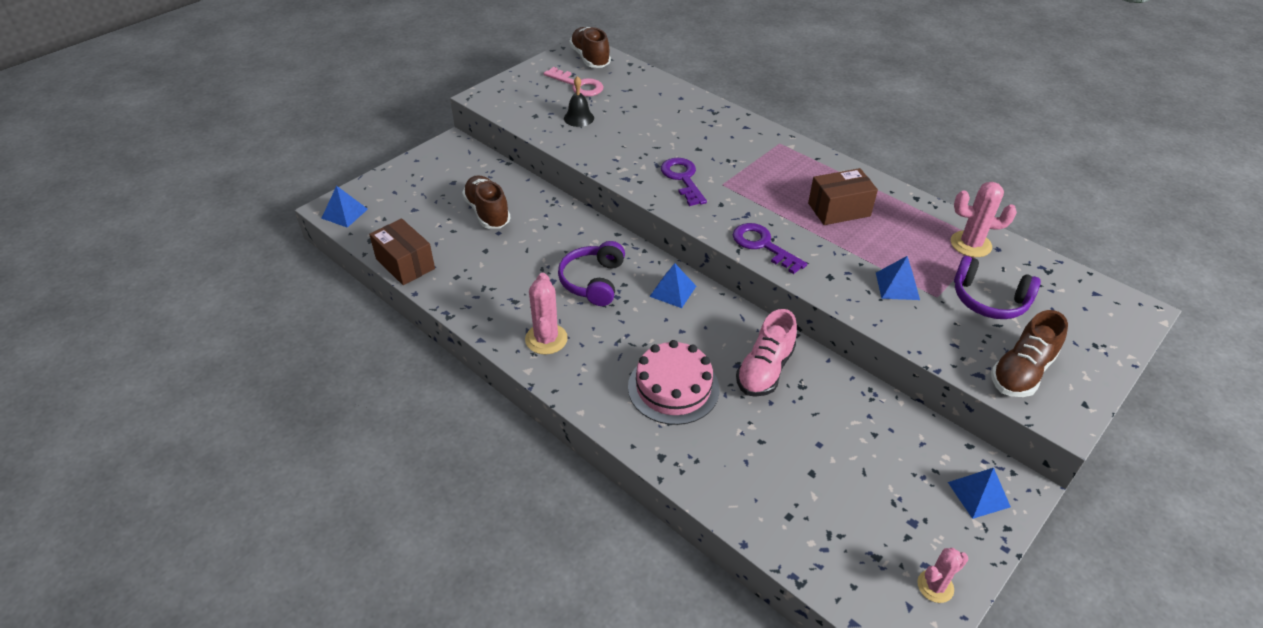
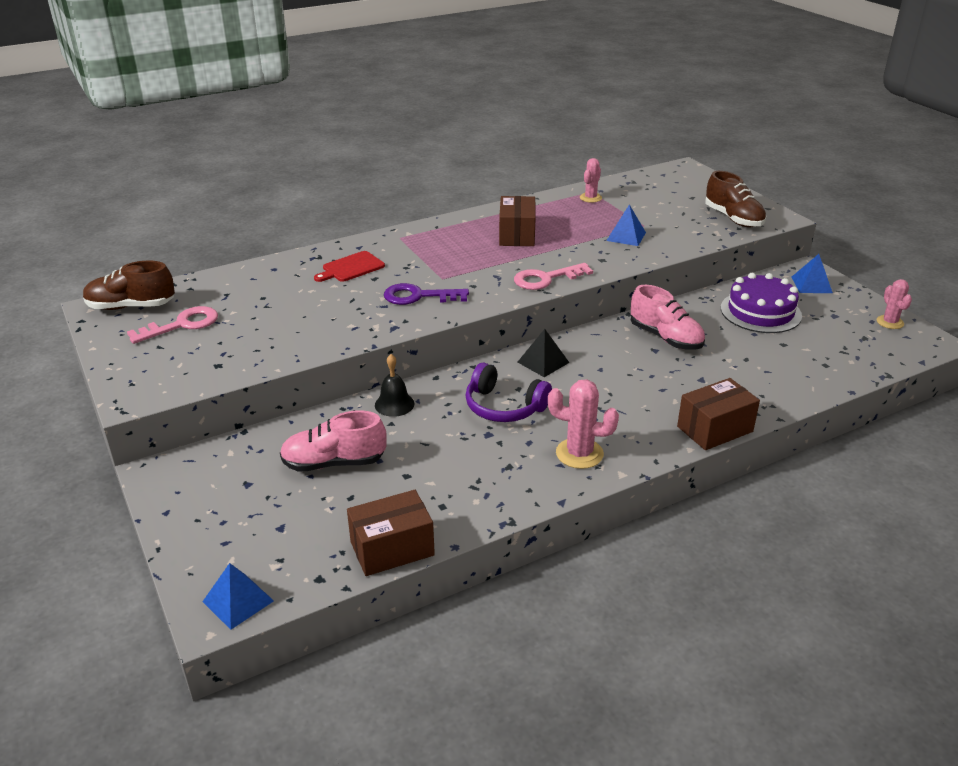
camera: 70 degrees left, 10 degrees down
(487, 212) = (334, 463): brown shoe -> pink shoe
(578, 118) = (253, 336): black bell -> black bell (394, 404)
(619, 427) = (715, 429): none -> brown box
(673, 291) = (543, 362): blue pyramid -> black pyramid
(673, 388) = (673, 389): pink cake -> none
(707, 132) = (351, 268): none -> red cutting board
(763, 245) = (546, 279): purple key -> pink key
(872, 446) = (760, 312): none -> purple cake
(970, 244) = (590, 198): pink cactus -> pink cactus, size x0.66
(989, 300) = (656, 209): purple headphones -> none

